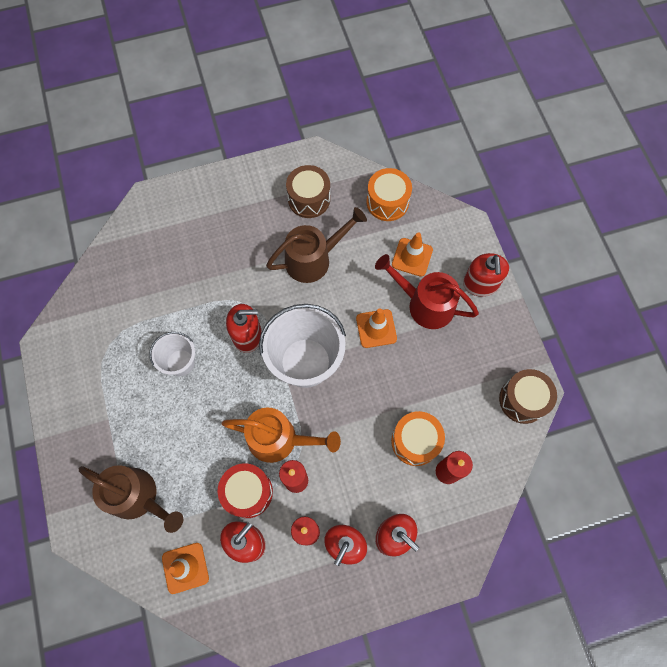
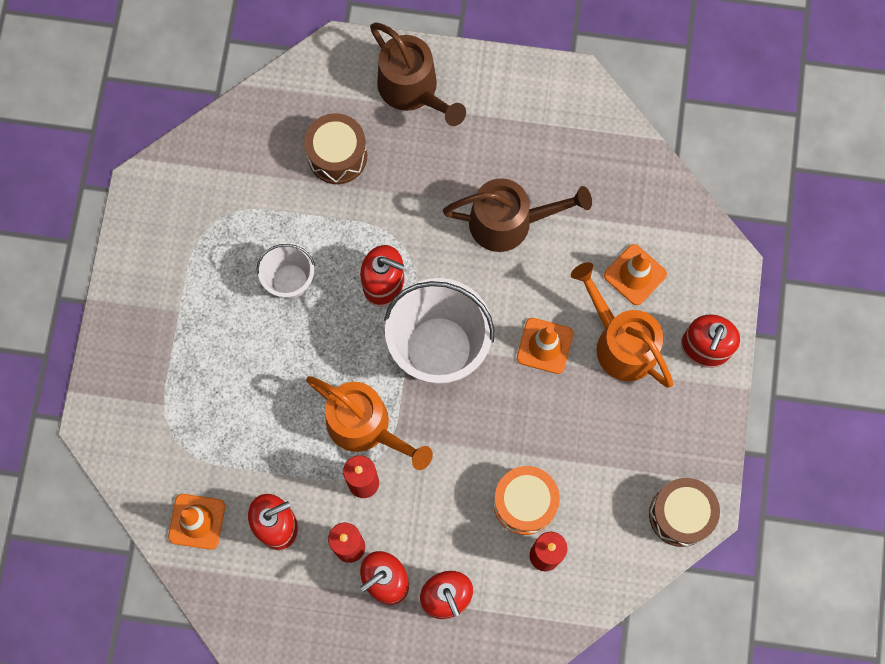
camera: 25 degrees right, 5 degrees up
(139, 497) = (177, 419): brown watering can -> brown watering can (413, 90)
(248, 492) = (302, 470): red drum -> none
(309, 199) = (540, 139): brown drum -> brown drum (337, 156)
(387, 202) = (640, 187): orange drum -> none
(424, 304) = (620, 342): red watering can -> orange watering can

